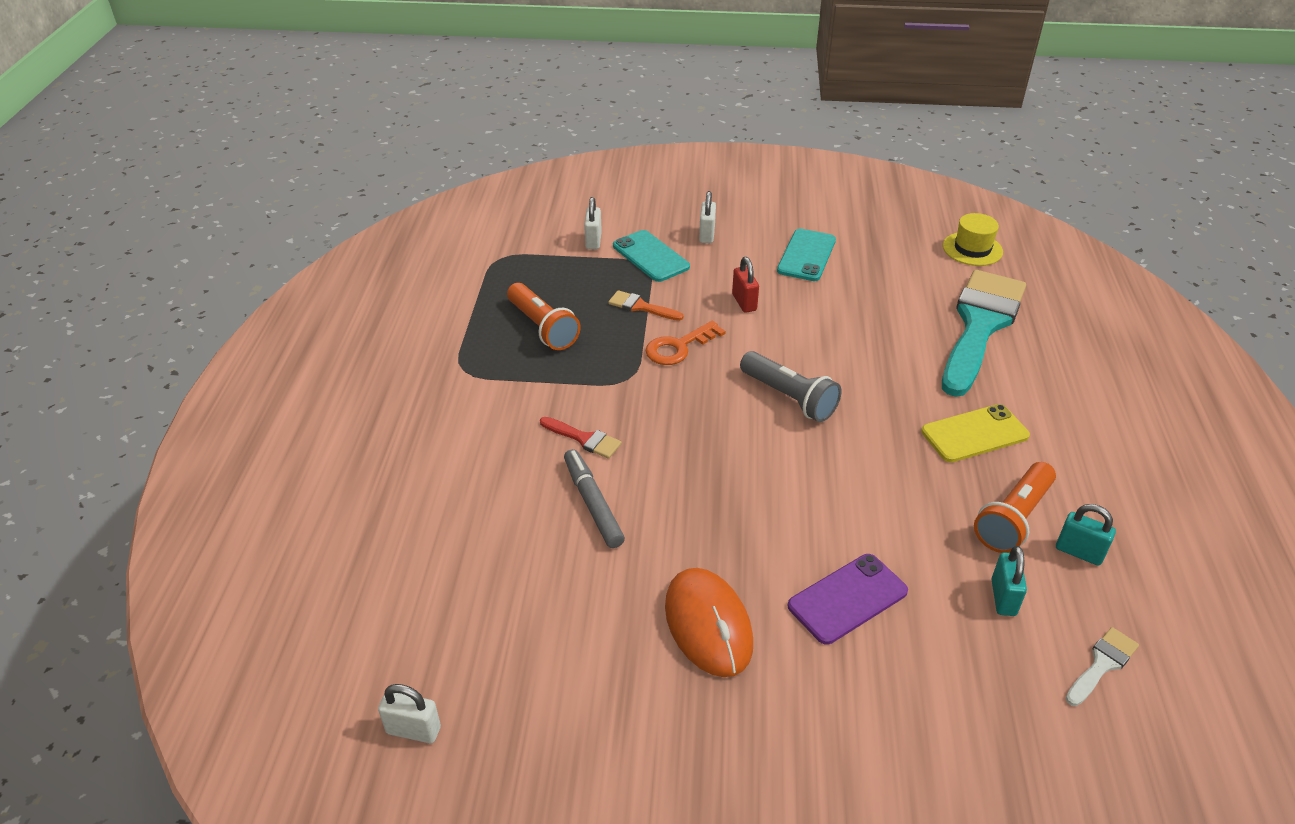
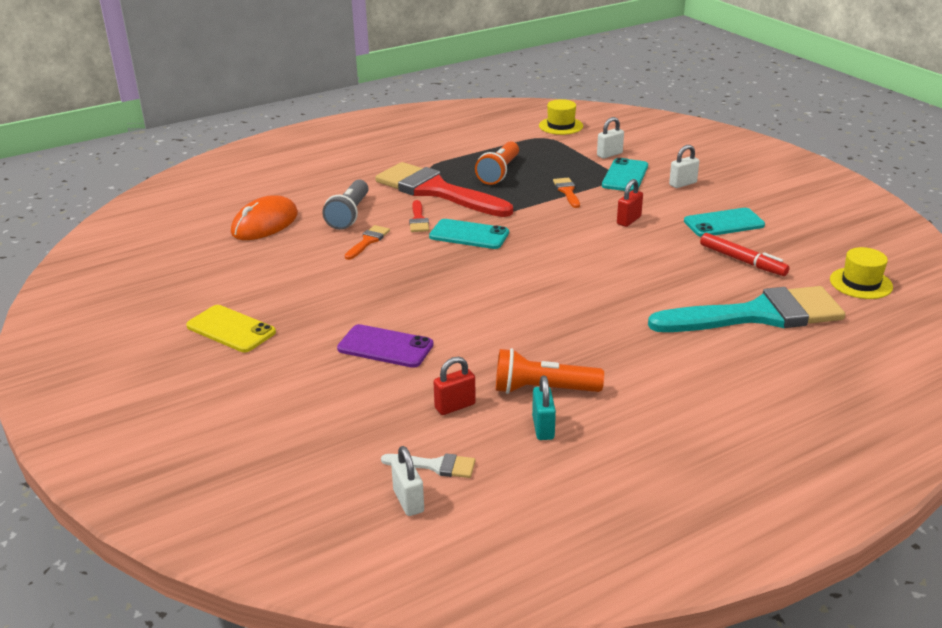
camera: 55 degrees right, 10 degrees down
(413, 730) = (160, 256): white padlock -> white padlock (408, 501)
(487, 234) = (561, 126): none -> yellow hat
(530, 392) = (436, 191): none -> red brush
(592, 504) = (368, 241): grey marker -> orange brush
(661, 418) = (469, 235): none -> turquoise phone
(678, 347) = (546, 216): orange key -> none
(708, 625) = (312, 308): orange mouse -> orange mouse (265, 223)
(789, 398) = (551, 268): grey flashlight -> grey flashlight (349, 215)
(882, 283) = (742, 261): none -> red marker
(974, 434) = (617, 348): yellow phone -> yellow phone (231, 329)
(1003, 597) = (455, 406): turquoise padlock -> red padlock

